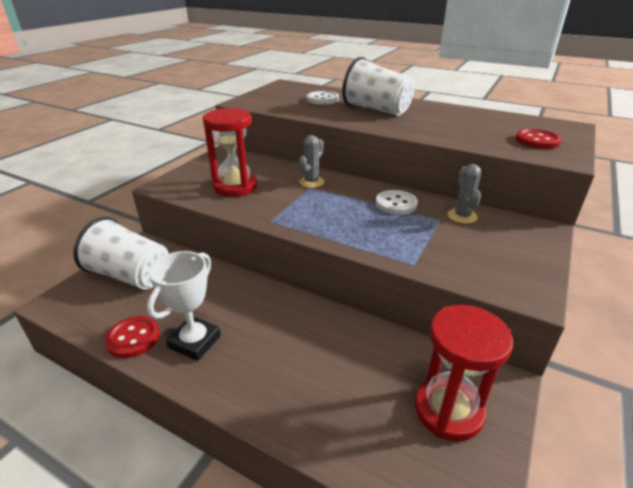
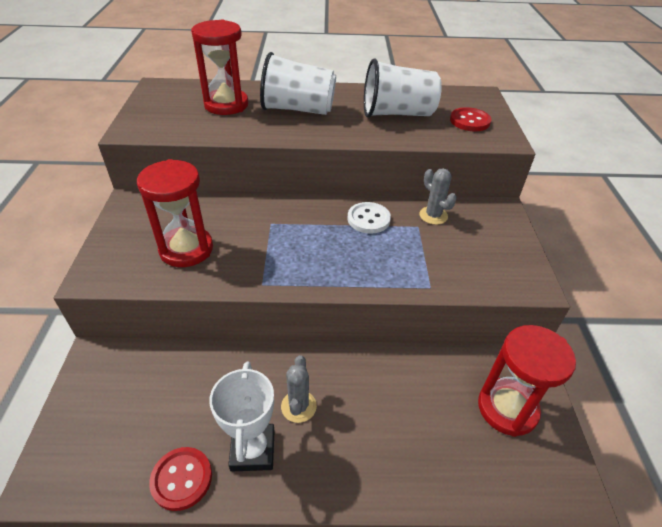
camera: 30 degrees left, 10 degrees up
(131, 275) = (112, 403): white cup -> white cup (397, 114)
(311, 182) = (267, 216): grey cactus -> grey cactus (298, 406)
(322, 99) = (226, 105): white button -> red hourglass

